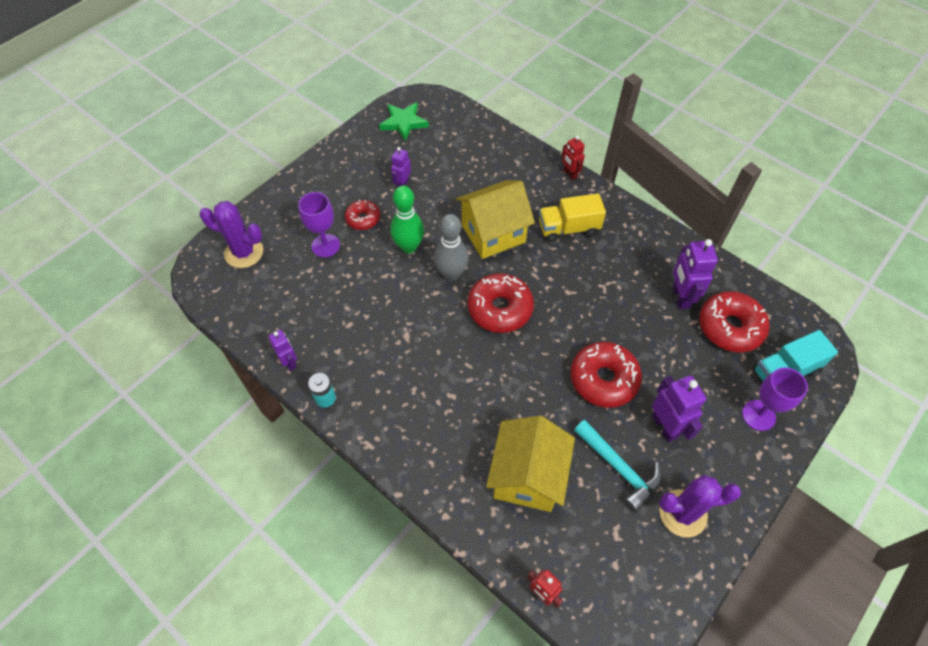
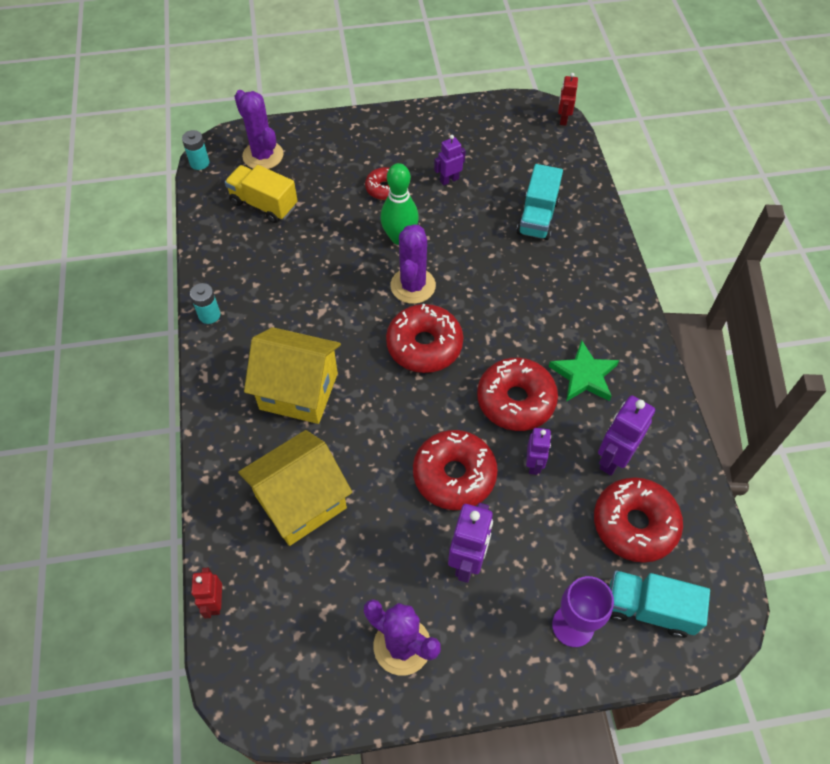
camera: 40 degrees right, 0 degrees up
(196, 290) = (199, 163): none -> turquoise battery
(289, 362) = (211, 267): purple robot -> purple robot (534, 464)
(325, 245) = (331, 191): purple goblet -> none
(404, 123) = (507, 125): green star -> green star (584, 375)
(451, 274) = (413, 286): grey bowling pin -> purple cactus
(486, 173) = (537, 217): none -> turquoise truck
(493, 233) = (487, 276): yellow house -> yellow house (299, 391)
(568, 229) = (565, 318): yellow truck -> yellow truck (264, 204)
(570, 174) = (622, 269): red robot -> red robot (563, 119)
(591, 303) = (515, 400): none -> red donut
(619, 468) = (386, 561): turquoise hammer -> none

